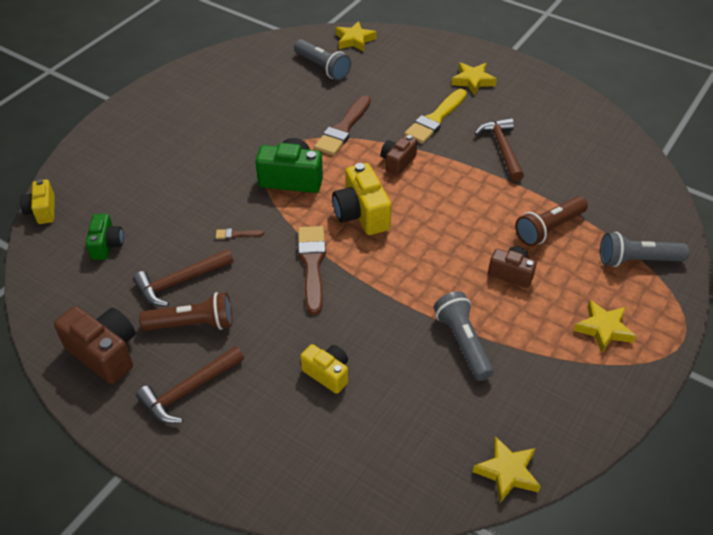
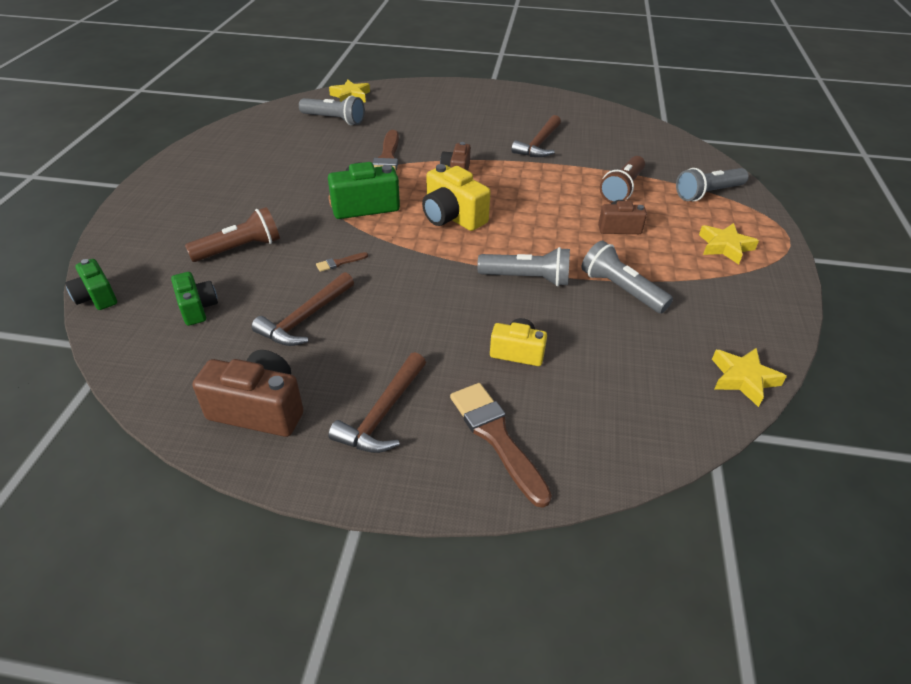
camera: 25 degrees left, 5 degrees down
(42, 211) = (96, 297): yellow camera -> green camera
(193, 324) = (345, 351): brown flashlight -> brown flashlight (240, 249)
(312, 264) = (434, 267): brown brush -> brown brush (496, 437)
(385, 302) = (527, 278): none -> grey flashlight
(435, 119) = (466, 136): yellow brush -> none
(472, 81) = (477, 105): yellow star -> none
(502, 149) = (539, 144): brown hammer -> brown hammer turned 120 degrees counterclockwise

